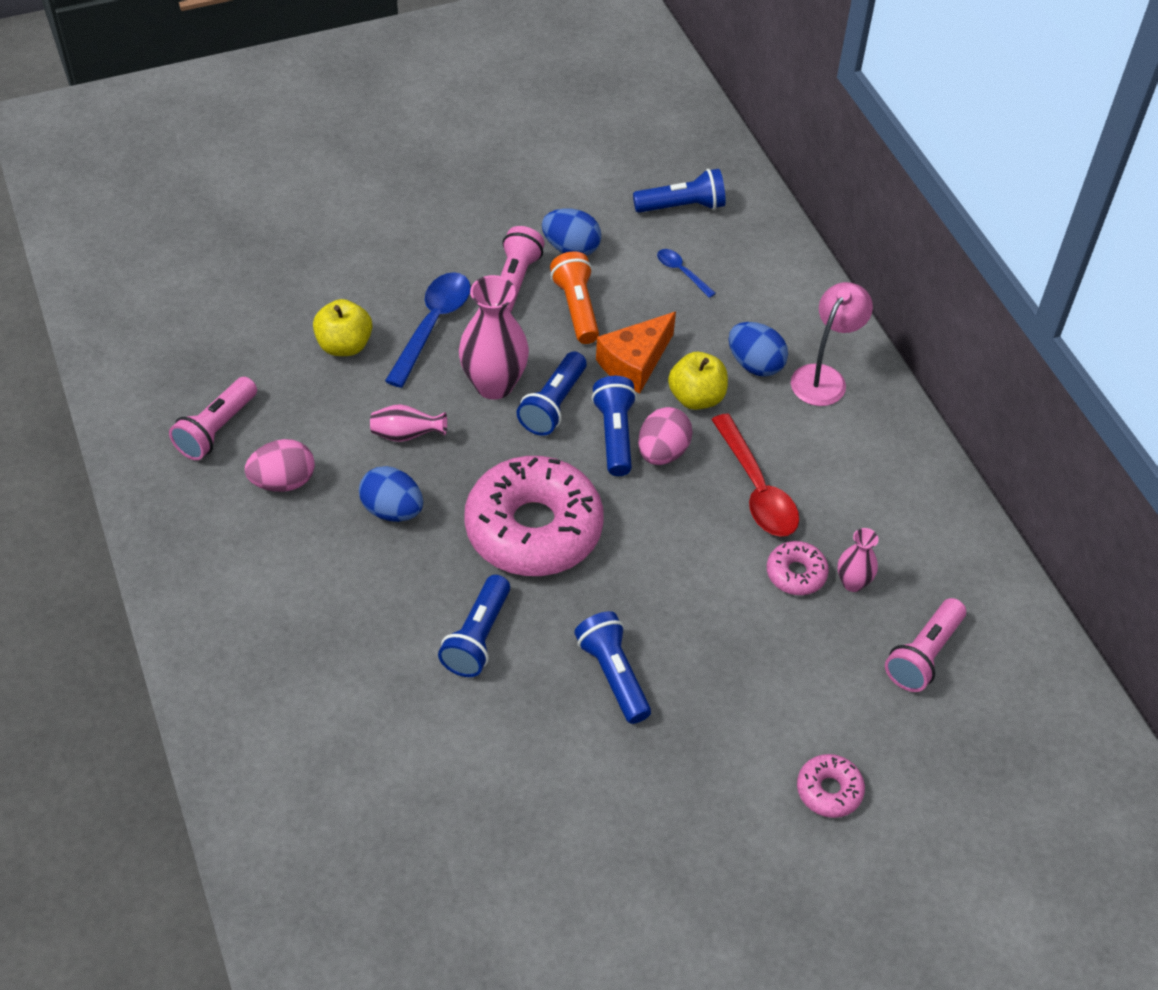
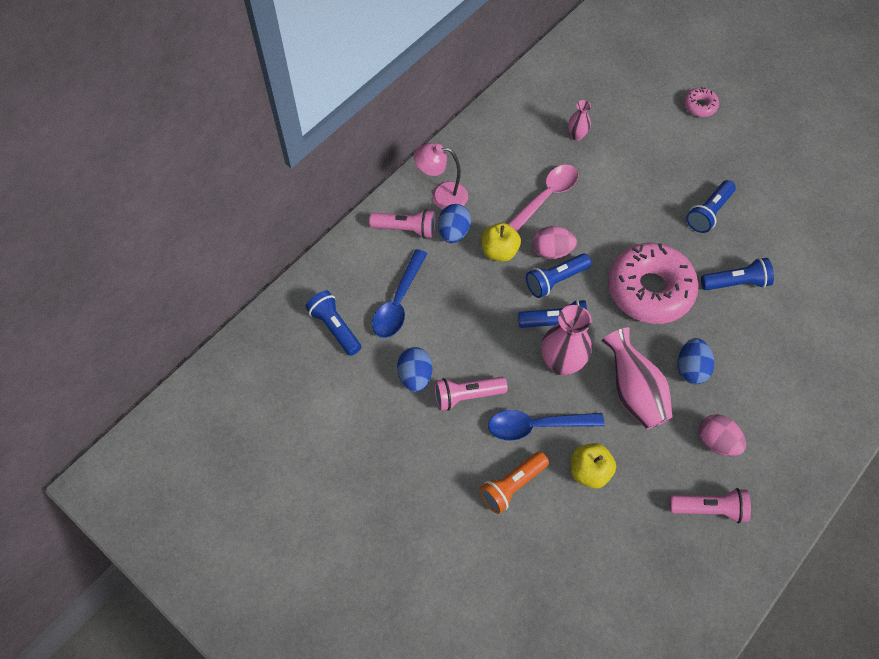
camera: 115 degrees left, 10 degrees up
(406, 435) = (633, 392): pink vase -> pink vase, size x1.88
(576, 308) = (467, 347): orange flashlight -> orange flashlight (512, 485)
(635, 363) = (493, 294): orange cheese -> none
(681, 272) = (398, 302): blue spoon -> blue spoon, size x1.95
(756, 488) = (545, 197): red spoon -> pink spoon
(796, 574) = (589, 160): pink donut -> none
(923, 655) = (598, 95): pink flashlight -> pink flashlight (406, 229)

